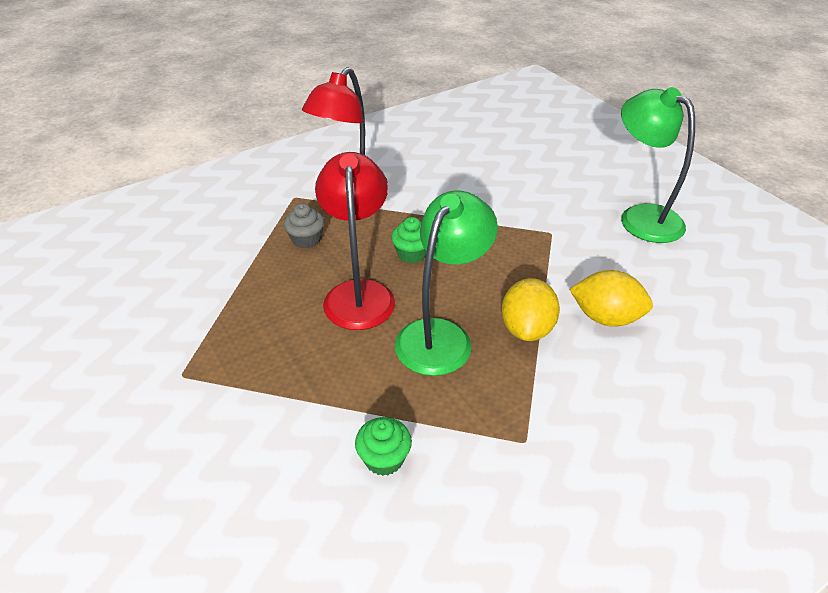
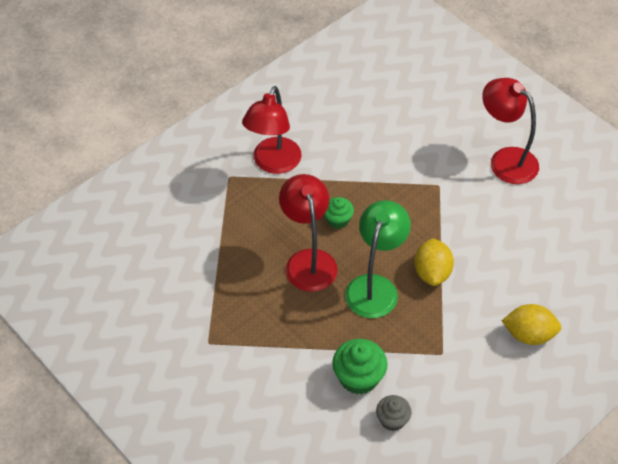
camera: 10 degrees left, 10 degrees up
(306, 239) = (253, 218): grey cupcake -> grey cupcake (392, 420)
(384, 458) = (358, 378): green cupcake -> green cupcake, size x1.59
(605, 317) = (485, 256): yellow lemon -> yellow lemon (528, 335)
(641, 217) = (505, 160): green lamp -> red lamp

